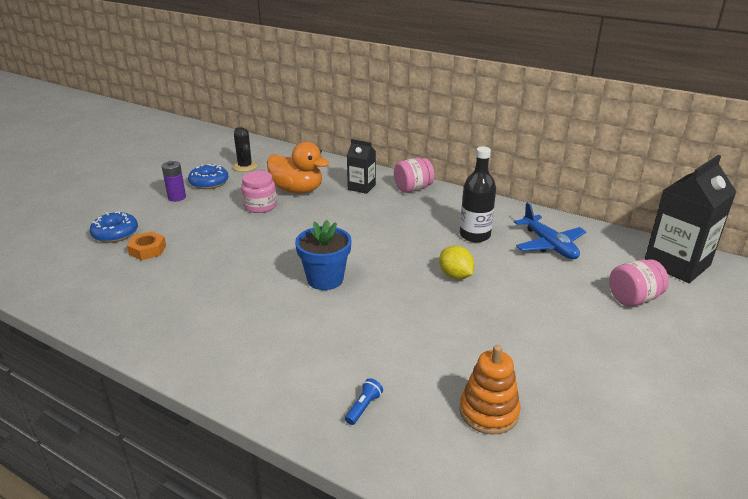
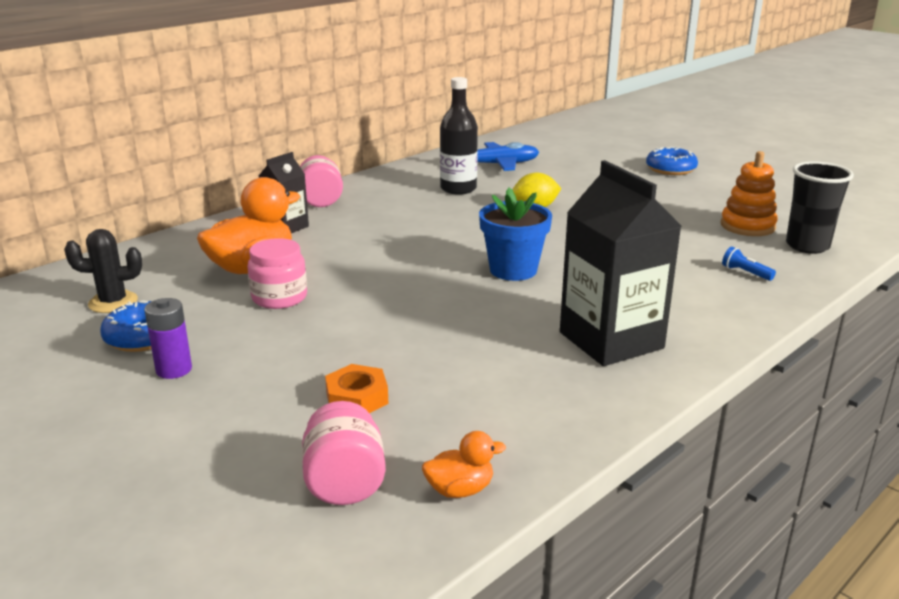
camera: 75 degrees left, 5 degrees down
(57, 294) = (460, 490): none -> orange duck
(115, 233) = (269, 434): blue donut -> blue donut (670, 169)
(455, 460) = (807, 246): none -> black cup
(633, 298) = (599, 155): pink jar -> pink jar (344, 483)
(676, 264) = (552, 133): black carton -> black carton (611, 340)

